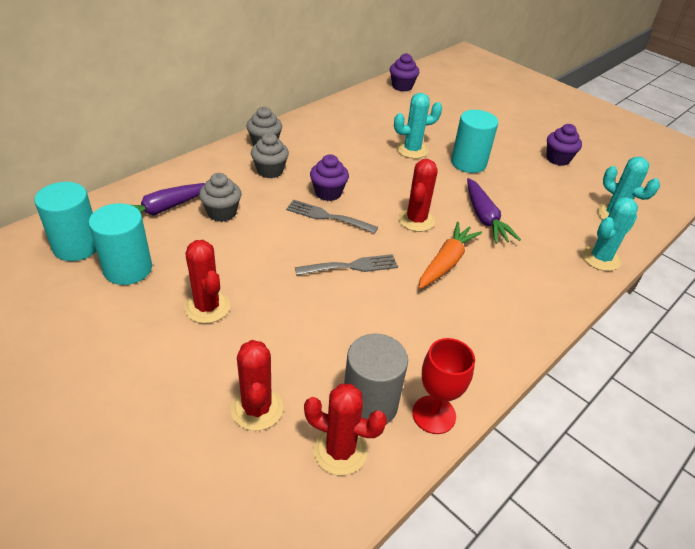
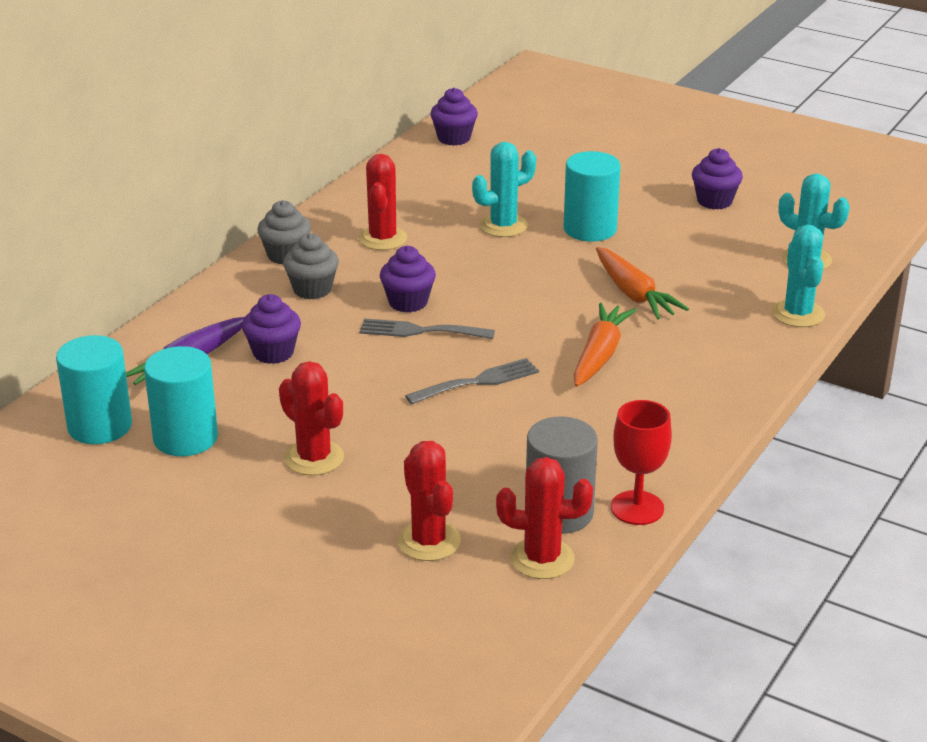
camera: 10 degrees left, 10 degrees down
(222, 213) = (273, 353): grey cupcake -> purple cupcake
(416, 220) = (542, 313): red cactus -> red cactus (382, 239)
(484, 218) = (634, 294): purple carrot -> orange carrot
(600, 258) = (798, 314): turquoise cactus -> turquoise cactus turned 45 degrees counterclockwise

